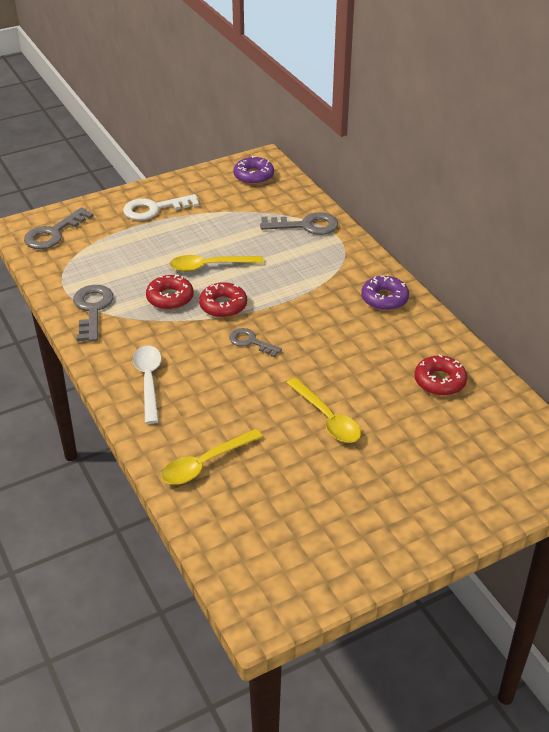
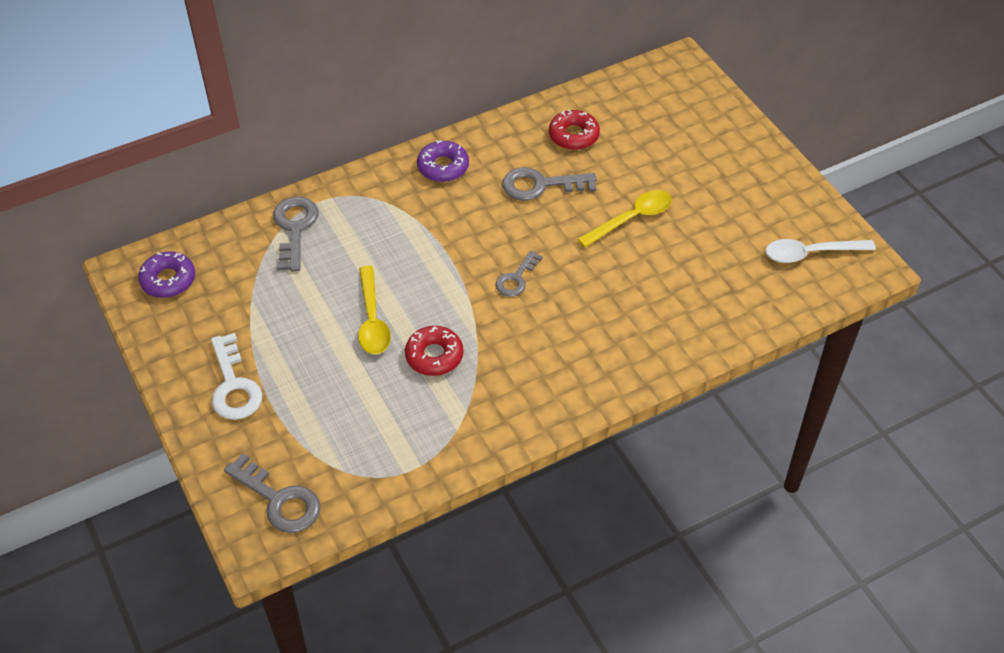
camera: 90 degrees left, 10 degrees up
(92, 309) = (455, 433): grey key -> grey key (541, 185)
(149, 381) = (584, 366): white spoon -> white spoon (810, 253)
(205, 464) = (703, 311): yellow spoon -> none
(223, 305) = (451, 304): red donut -> none

